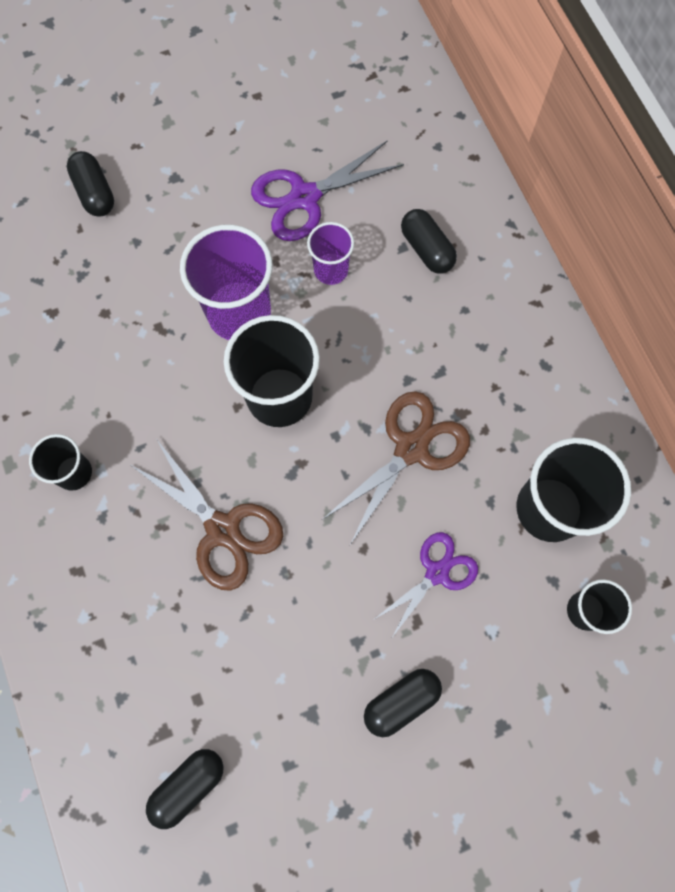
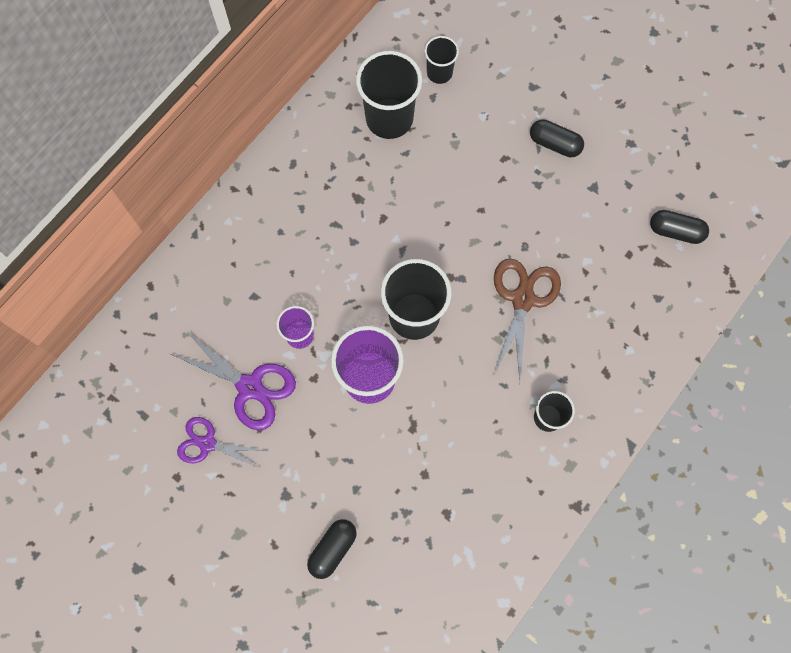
camera: 120 degrees left, 0 degrees up
(411, 448) = (399, 215): brown scissors -> none
(426, 249) = (246, 279): black capsule -> none
(437, 572) = (468, 161): purple scissors -> purple scissors (207, 444)

